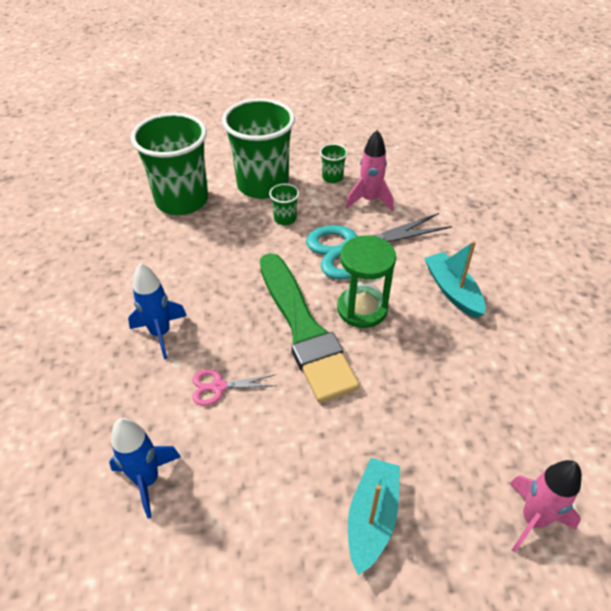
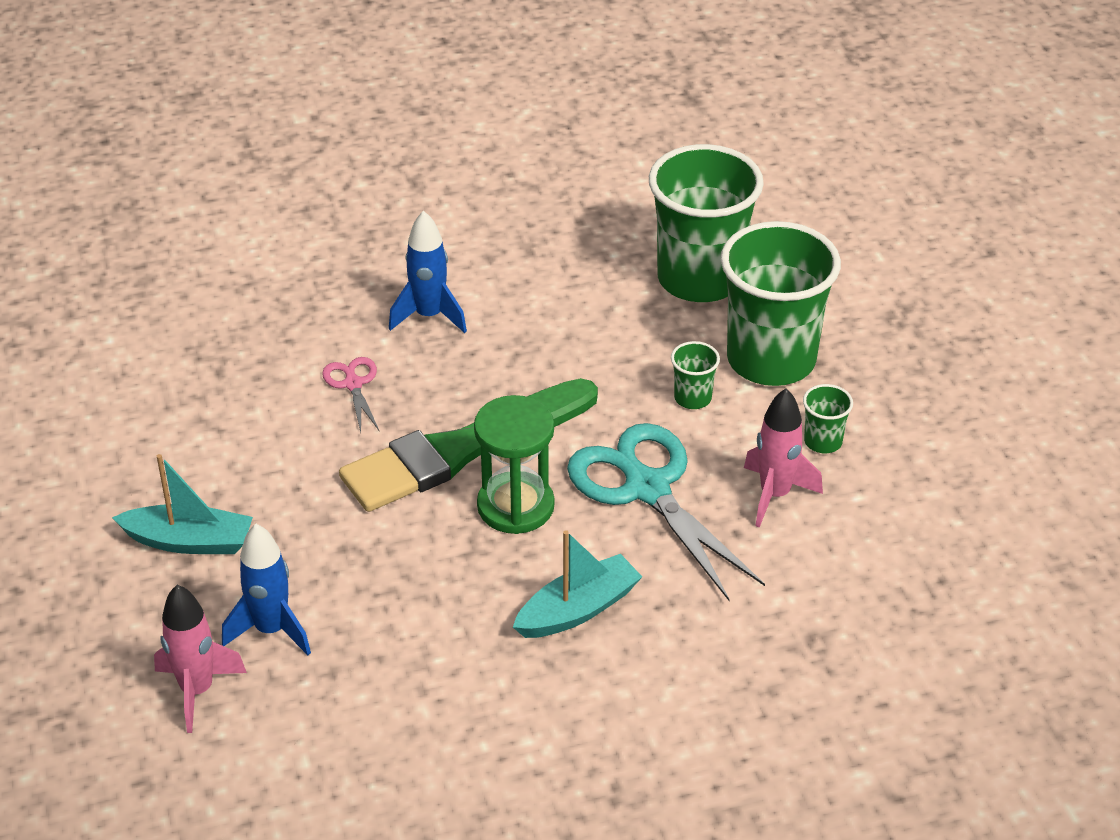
camera: 80 degrees right, 5 degrees down
(147, 480) = (221, 352): blue rocket -> blue rocket (271, 630)

